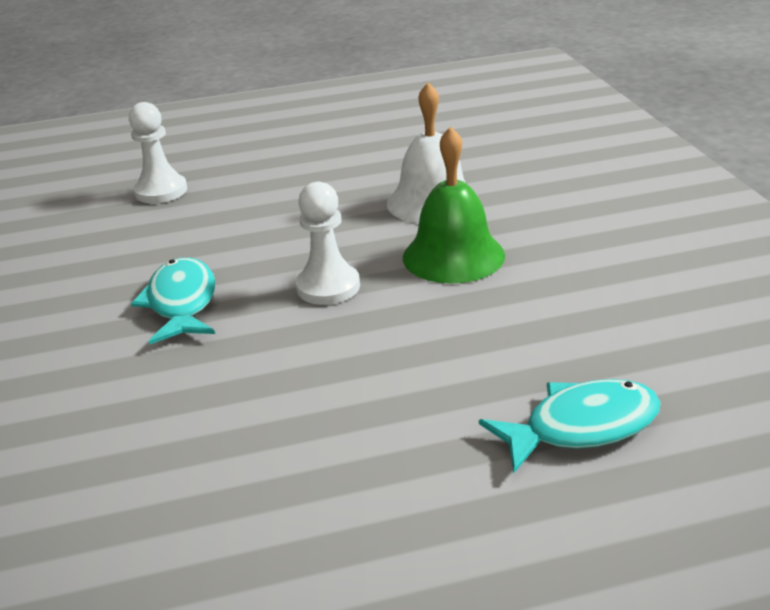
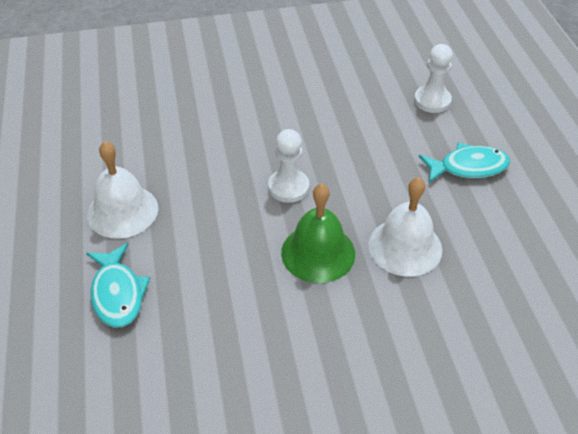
camera: 90 degrees right, 15 degrees up
(182, 303) = (283, 125): turquoise fish -> turquoise fish (468, 167)
(389, 456) = (122, 211): none -> white bell

